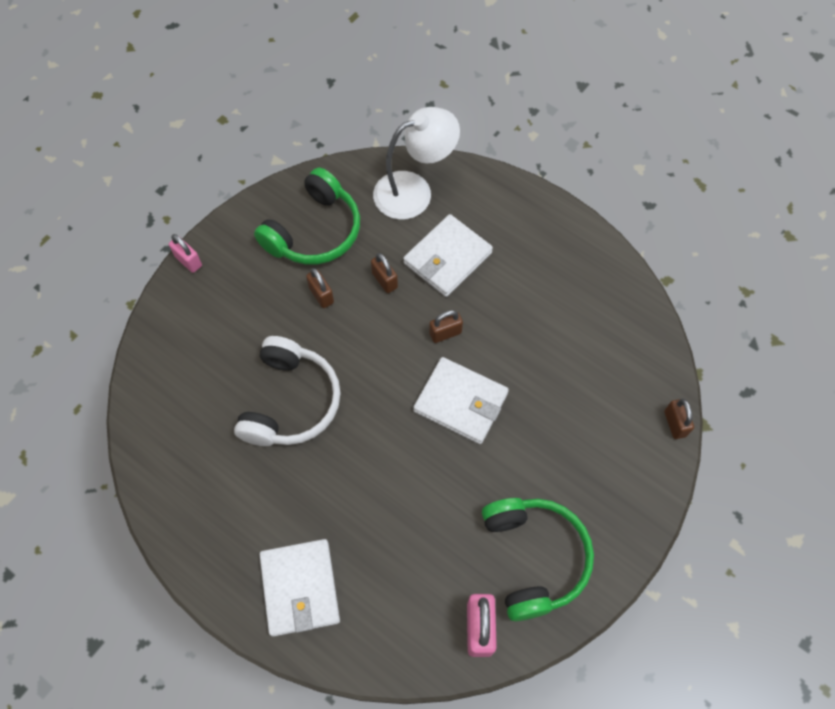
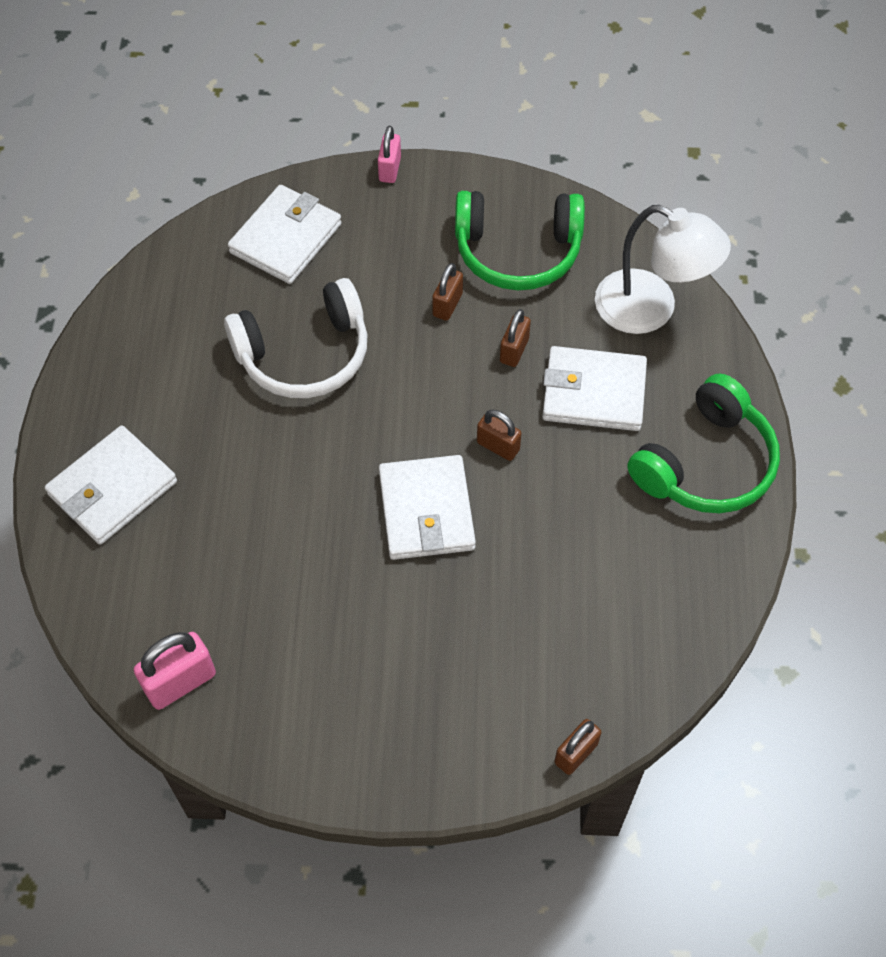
camera: 55 degrees right, 5 degrees down
(189, 357) = (286, 238): none -> white wallet
(534, 558) = (296, 691): green headphones -> green headphones (705, 463)

